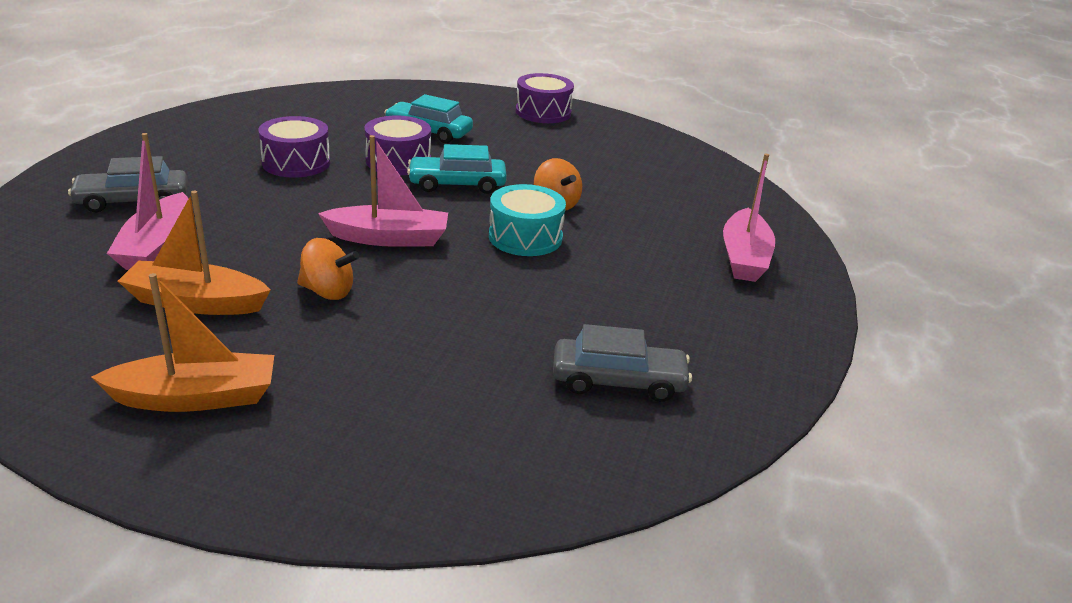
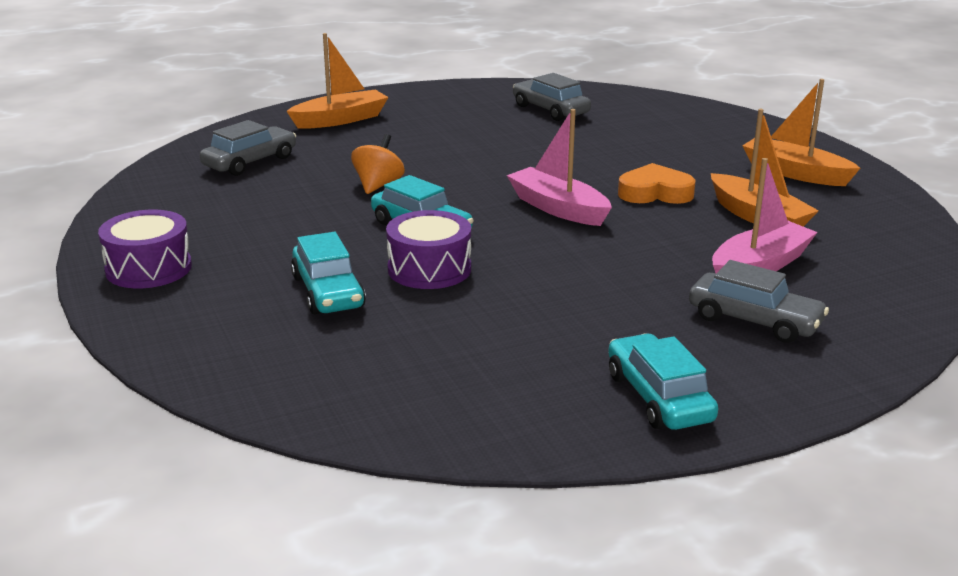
camera: 130 degrees left, 5 degrees down
(164, 142) = (658, 397): none -> turquoise car
(296, 163) = (536, 306): purple drum -> none
(328, 291) = (655, 193): orange spinning top -> orange heart
(525, 237) = (454, 175): turquoise drum -> none
(680, 187) = (250, 162): none -> grey car
(744, 257) = (340, 120): pink boat -> orange boat

